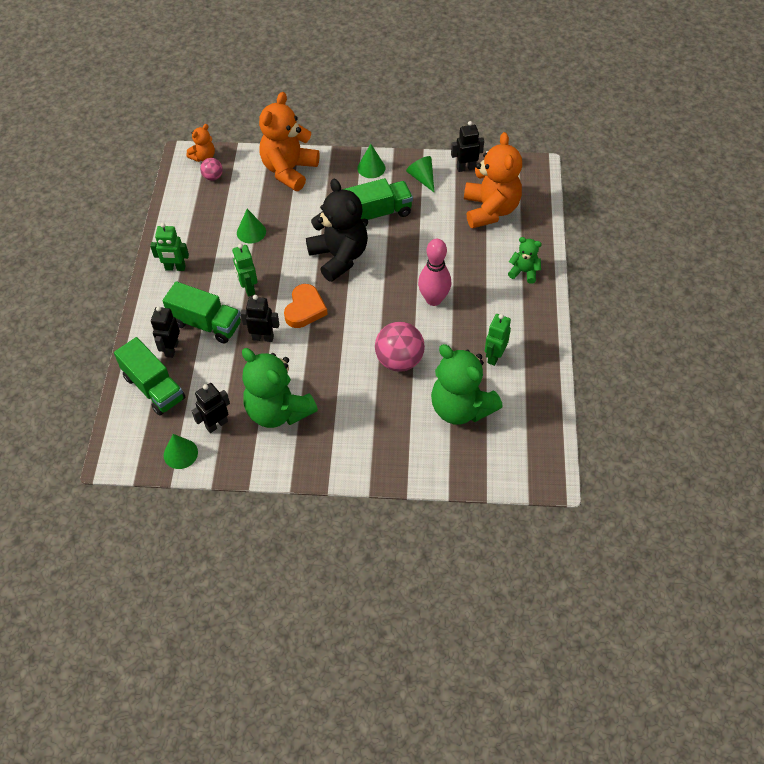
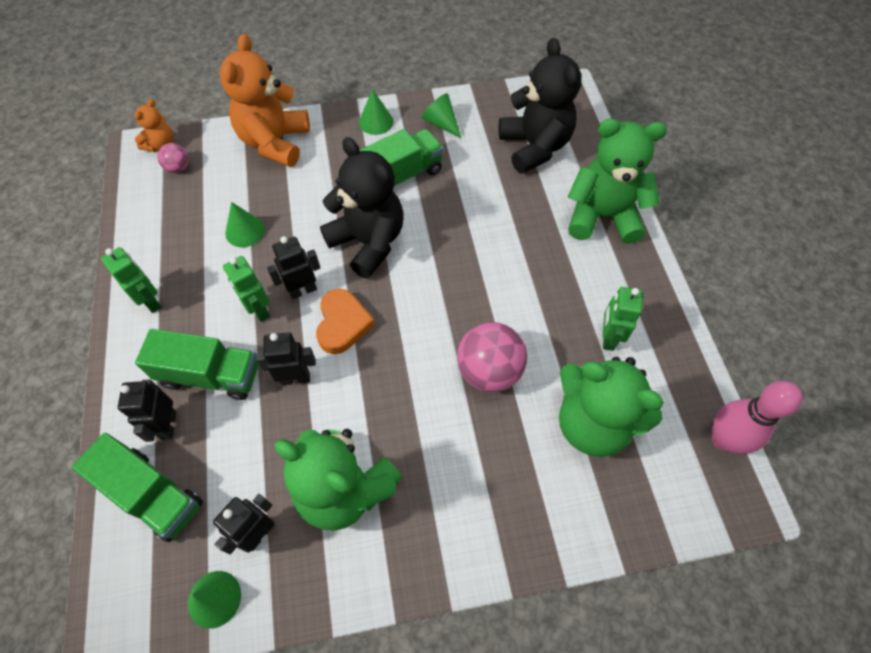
camera: 15 degrees left, 5 degrees up
(175, 268) = (151, 301): green robot -> green robot turned 120 degrees counterclockwise
(433, 299) = (505, 275): pink bowling pin -> pink bowling pin (723, 439)
(466, 168) = (488, 102): black robot -> black robot (303, 290)
(490, 210) = (534, 147): orange teddy bear -> black teddy bear
(524, 272) = (602, 216): green teddy bear -> green teddy bear, size x2.03

